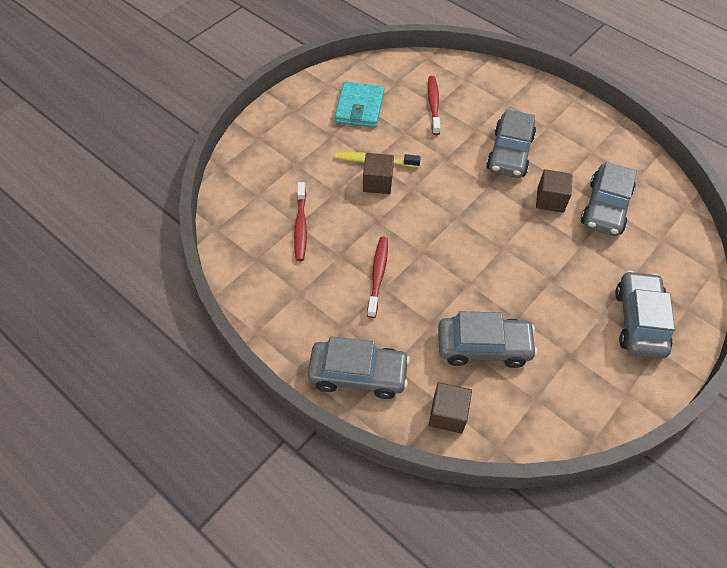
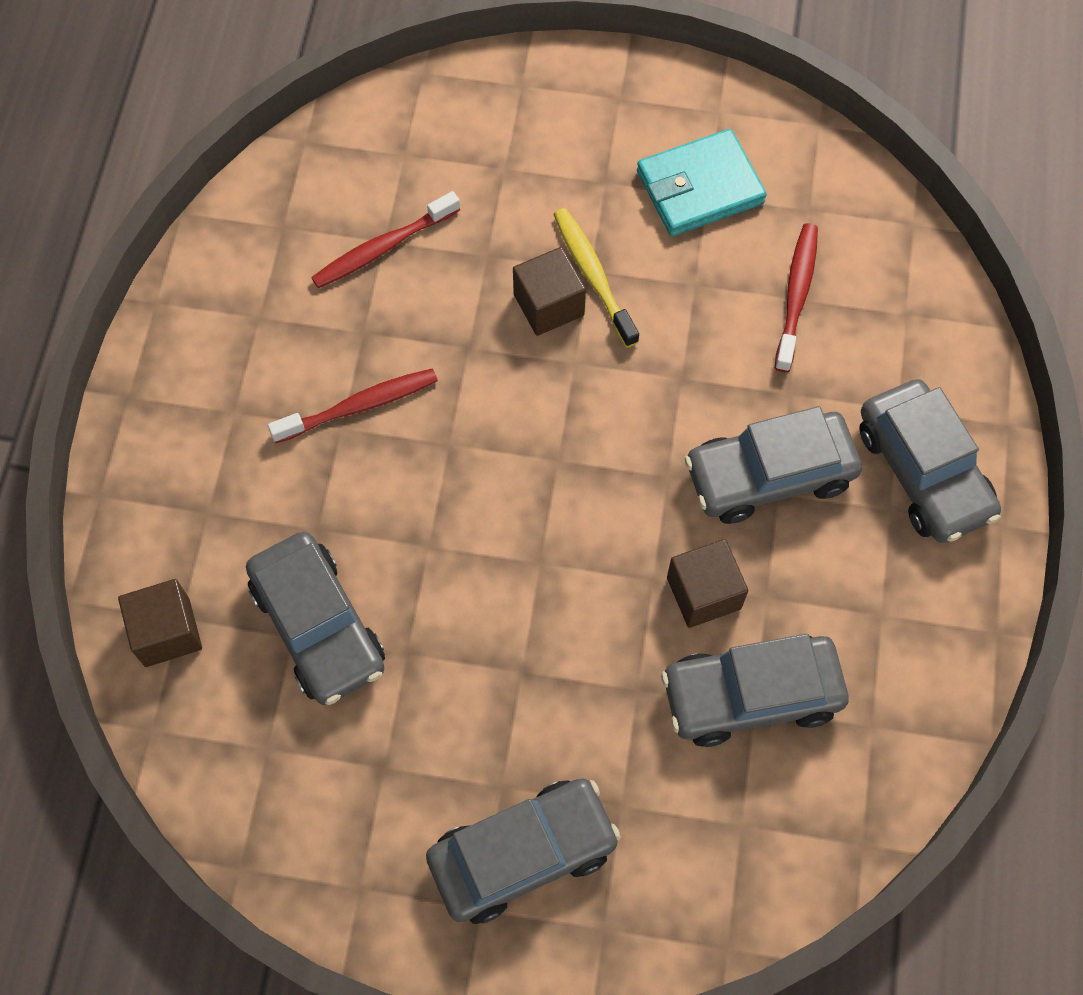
camera: 60 degrees right, 10 degrees up
(358, 374) = (165, 474): grey car -> grey car (923, 471)
(433, 105) = (796, 295): red toothbrush -> red toothbrush turned 45 degrees counterclockwise

